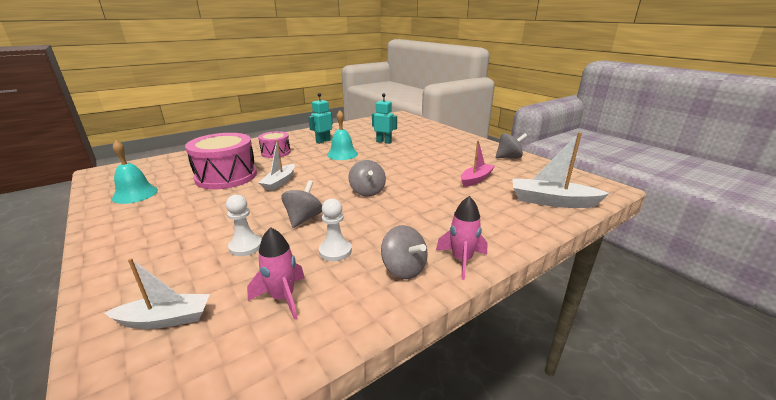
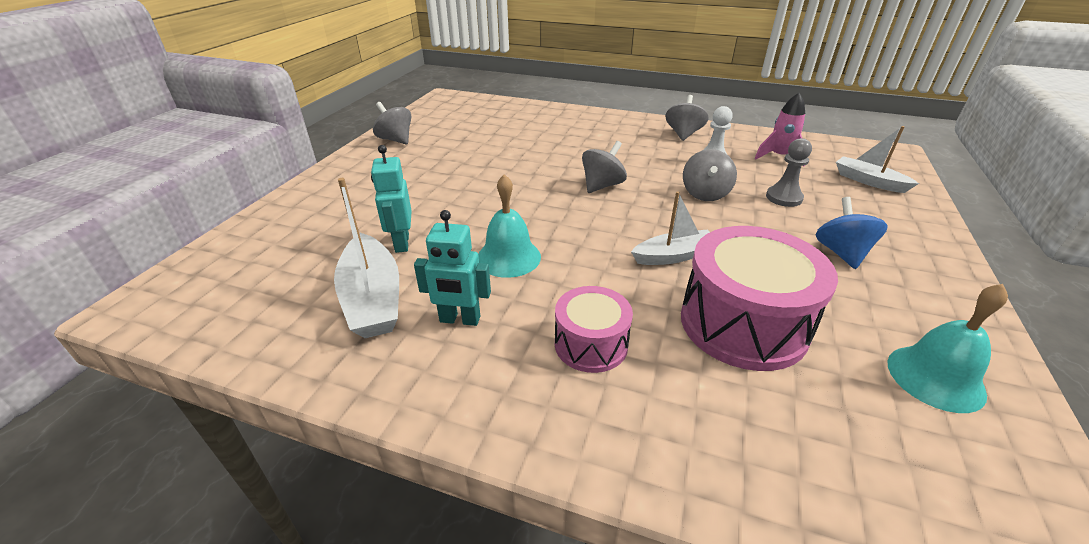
camera: 125 degrees left, 10 degrees up
(186, 225) = (841, 253): none -> blue spinning top
(246, 246) = (784, 198): white pawn -> grey pawn
(304, 218) = (705, 194): grey spinning top -> grey spinning top turned 60 degrees counterclockwise
(461, 260) = (642, 122): pink rocket -> none
(476, 179) = (490, 143): pink boat -> none
(552, 201) = (503, 110): white boat -> white boat (373, 298)

